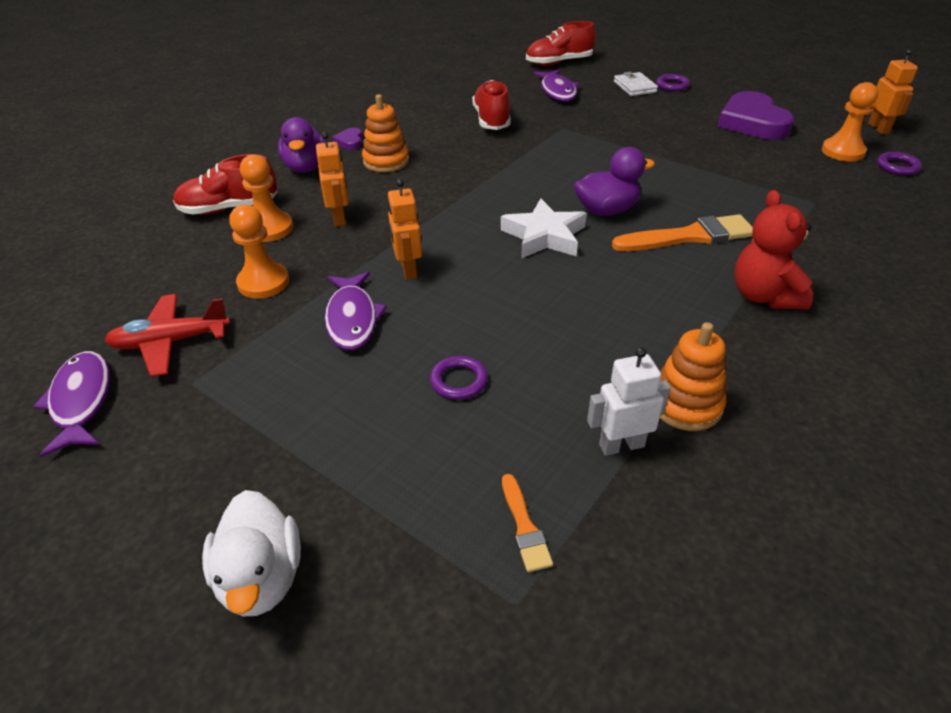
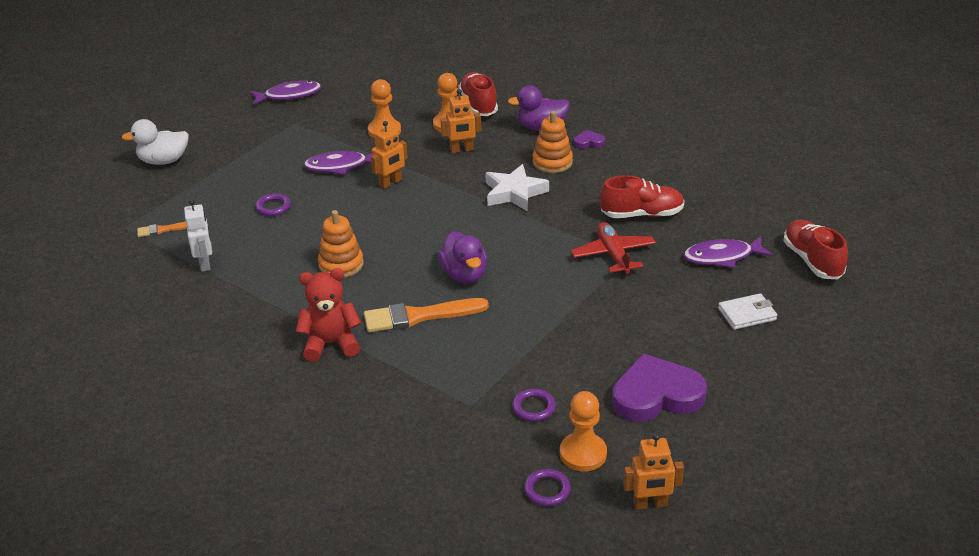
camera: 90 degrees right, 5 degrees down
(171, 342) = (331, 110): red plane -> red plane (613, 255)
(408, 270) = (390, 183): orange robot -> orange robot turned 150 degrees clockwise
(544, 236) = (427, 241): white star -> white star (514, 193)
(672, 85) = (758, 345): purple ring -> purple ring (533, 408)
(685, 404) = (229, 291): orange stacking toy -> orange stacking toy (341, 264)
(689, 236) = (419, 316): orange brush -> orange brush turned 90 degrees clockwise

